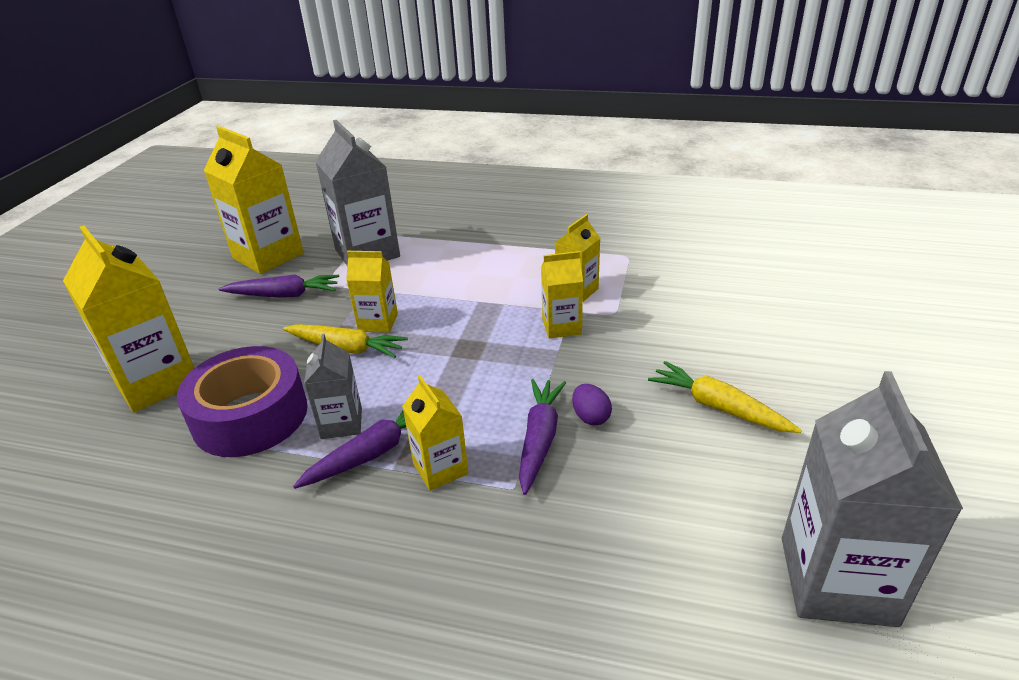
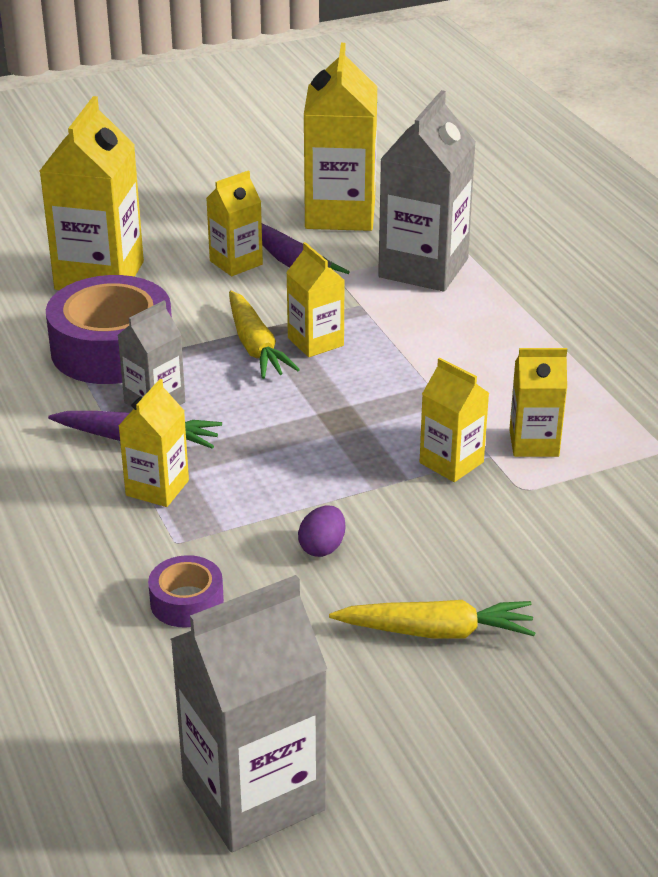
camera: 50 degrees right, 0 degrees up
(247, 316) = (236, 263): none -> yellow carton
(539, 439) = (255, 528): purple carrot -> none
(587, 514) = (187, 602): none -> purple tape
(718, 407) = (436, 631): yellow carrot -> yellow carrot turned 90 degrees clockwise

